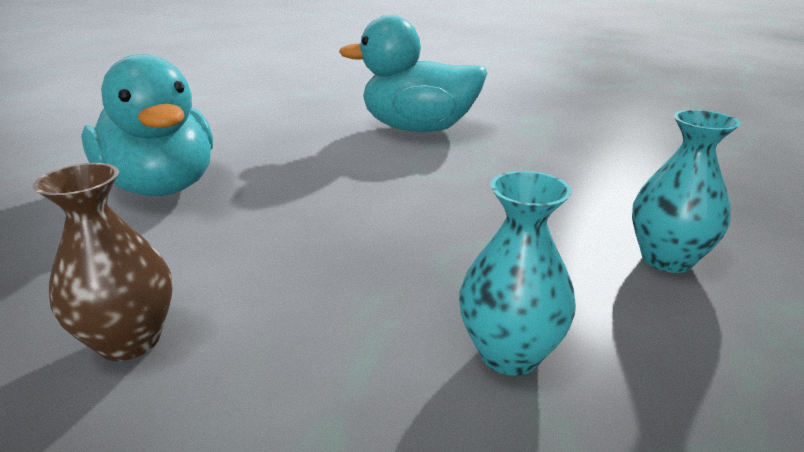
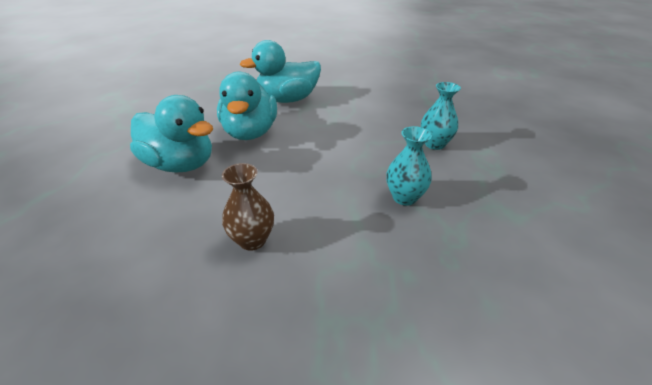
camera: 25 degrees left, 10 degrees up
(311, 164) = (250, 133): none -> turquoise duck

